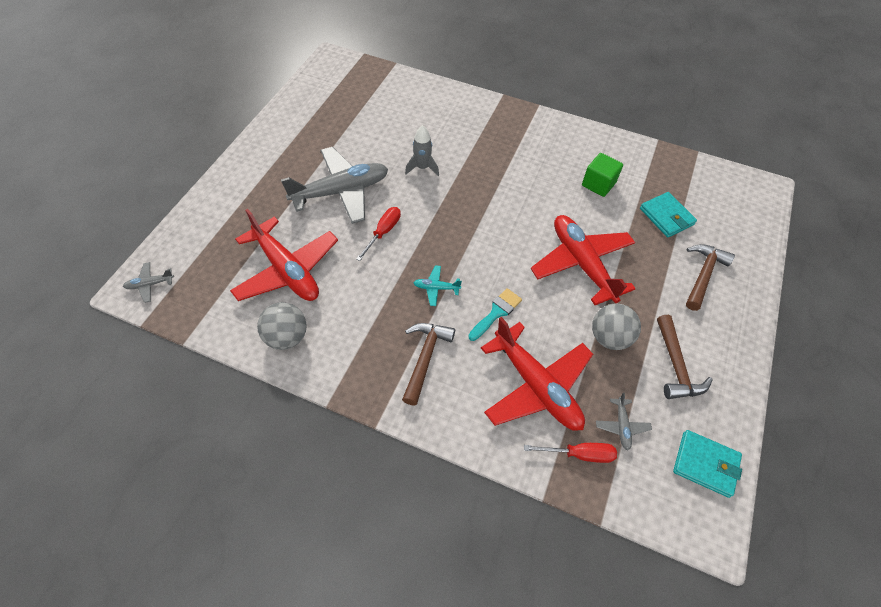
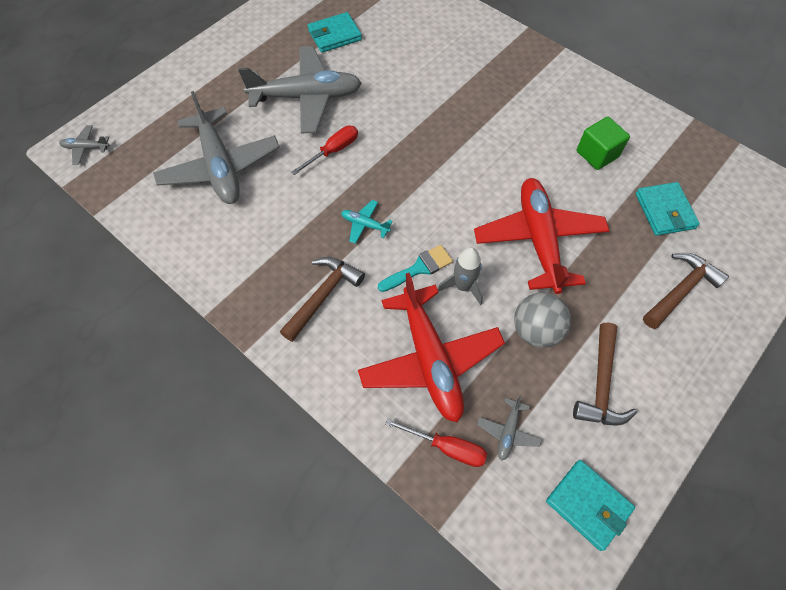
camera: 20 degrees right, 5 degrees up
(287, 270) = (220, 166): red plane -> grey plane
(287, 337) = (193, 235): grey ball -> none
(344, 133) = (334, 35): none -> turquoise wallet
(422, 167) = (403, 90): grey rocket -> grey rocket (463, 286)

